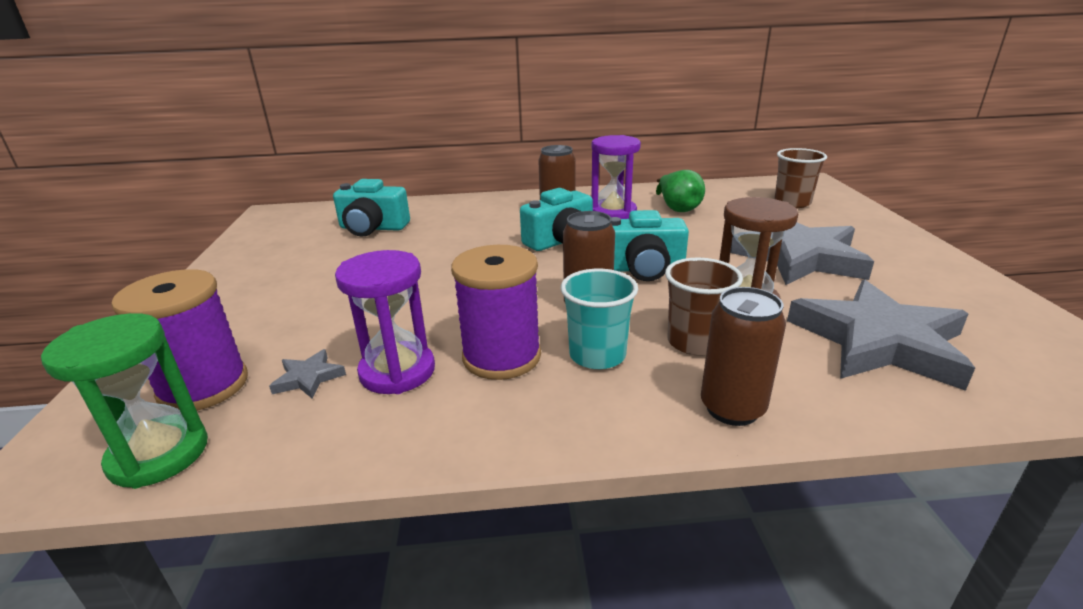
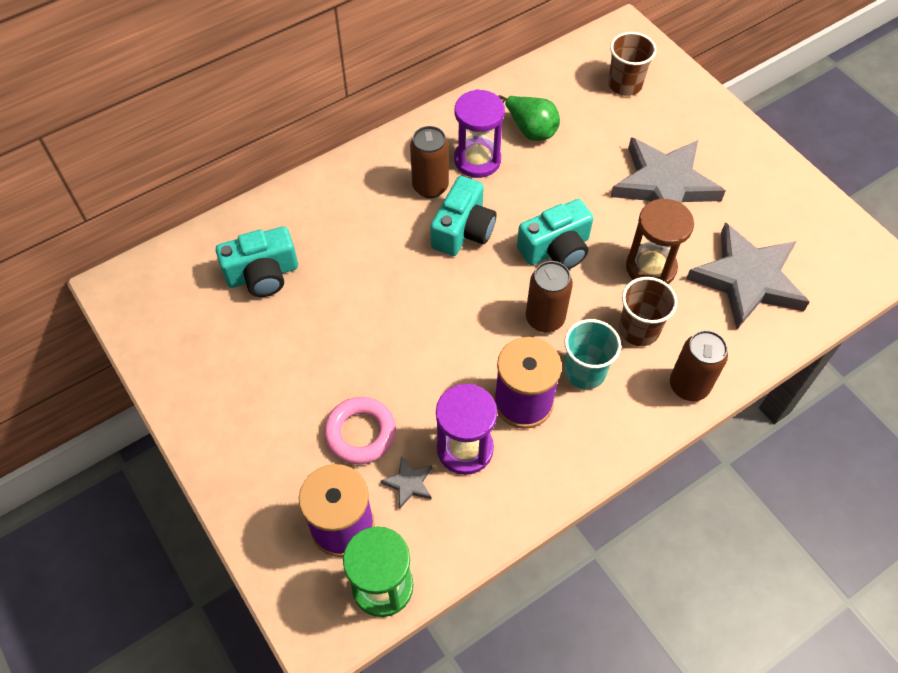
camera: 30 degrees left, 30 degrees up
(317, 328) = (360, 433): none -> pink ring

